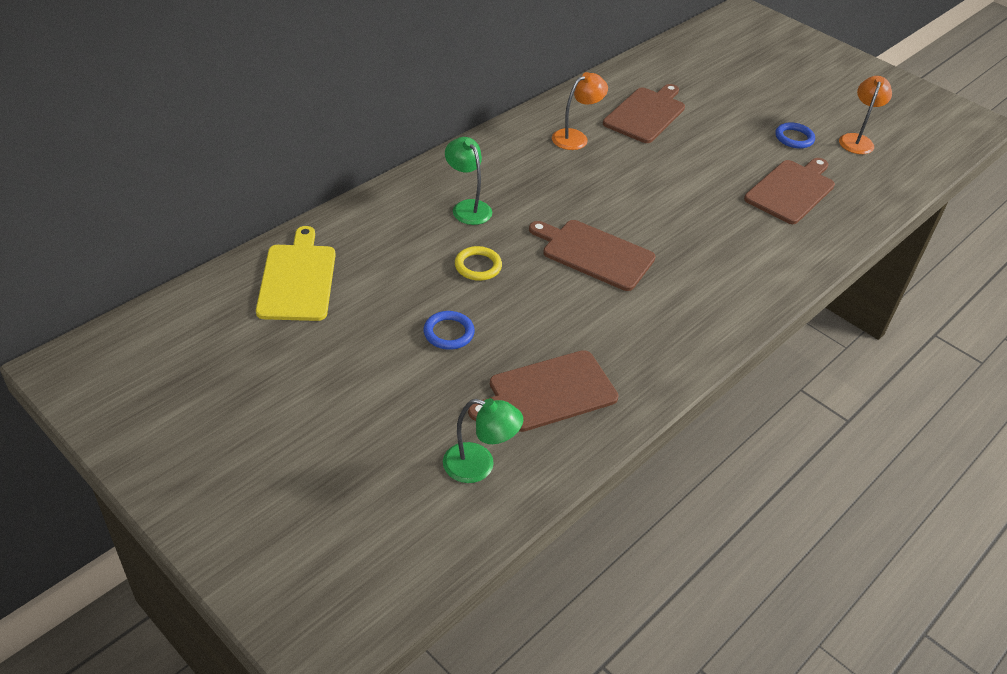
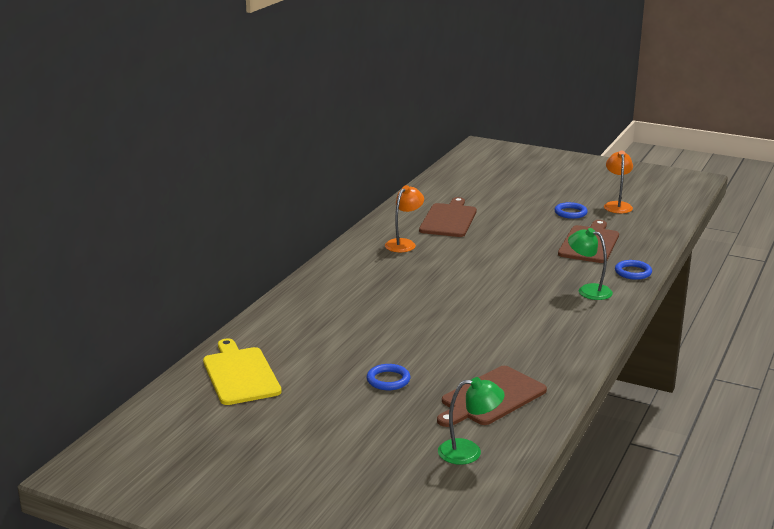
camera: 15 degrees left, 20 degrees down
(467, 207) = (348, 302): green lamp -> green lamp (588, 290)
(478, 266) = (382, 336): yellow ring -> none
(594, 254) = (468, 309): brown cutting board -> none
(820, 248) = (633, 272): none -> blue ring

